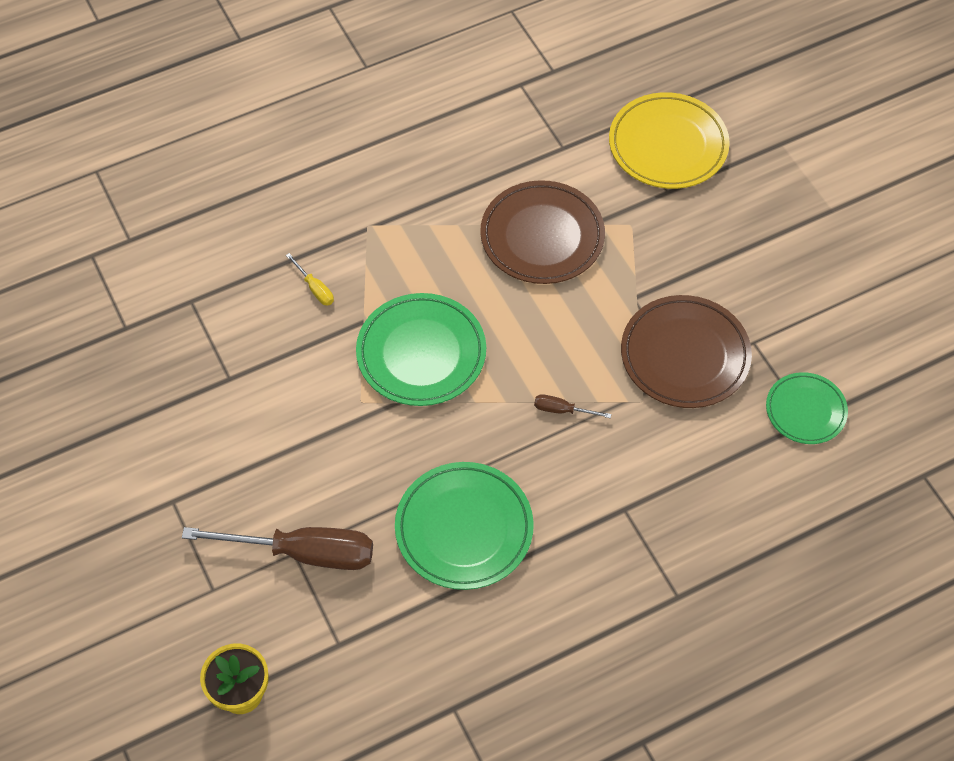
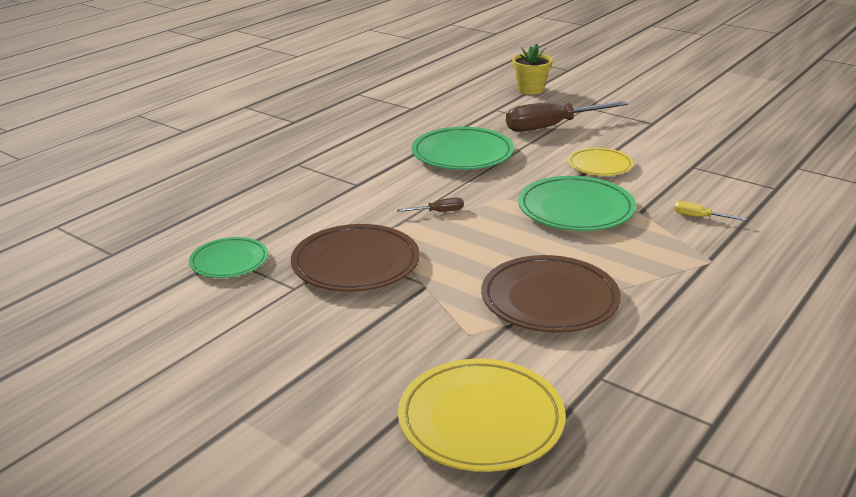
camera: 155 degrees right, 30 degrees down
(326, 427) = (600, 165): none -> yellow plate

